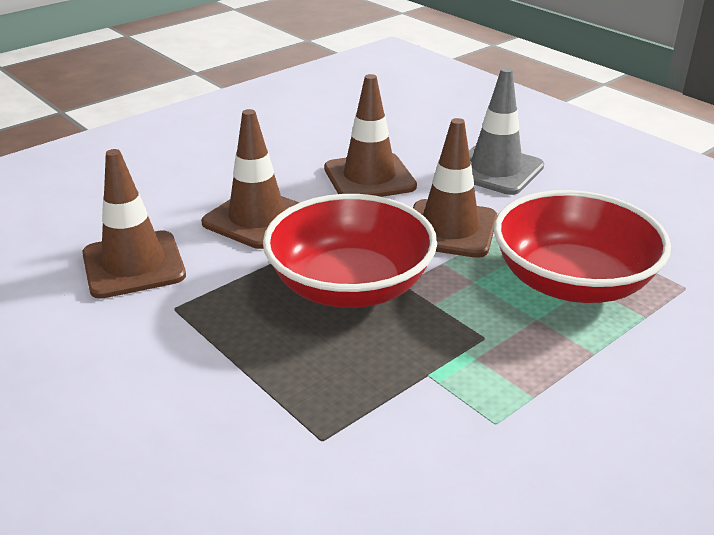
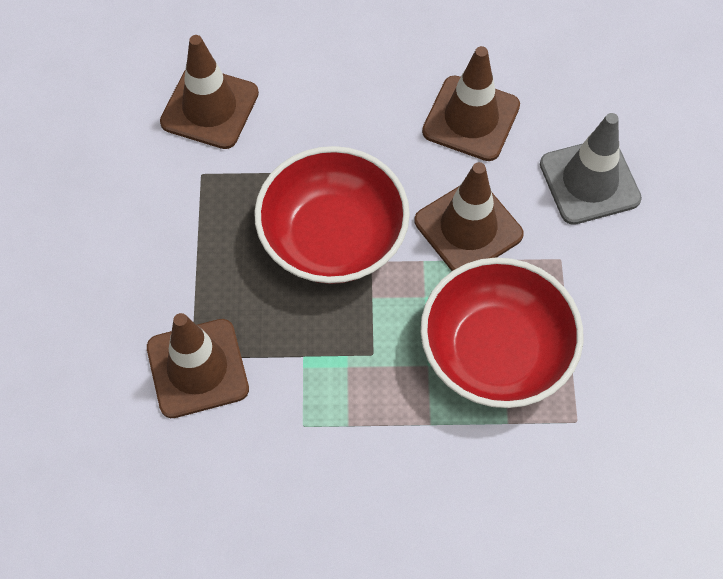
camera: 40 degrees right, 30 degrees up
(257, 219) = (336, 112): brown traffic cone -> brown traffic cone (197, 368)

